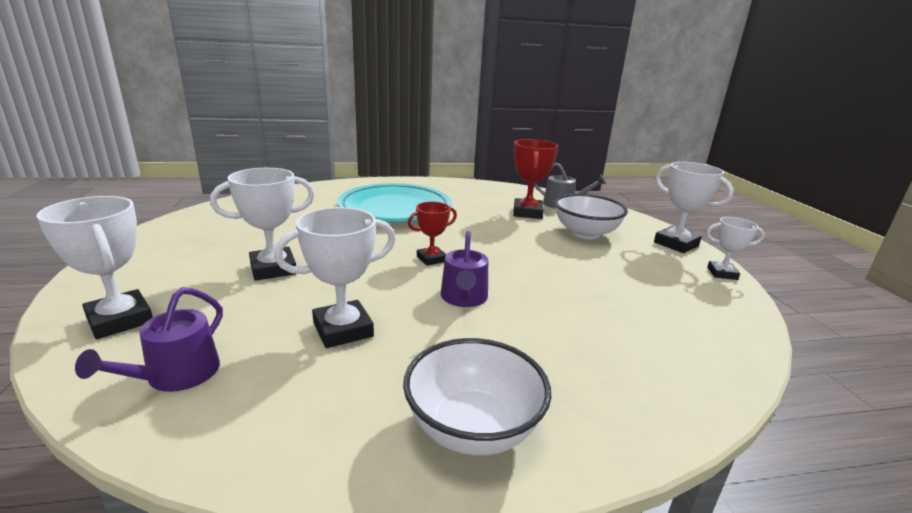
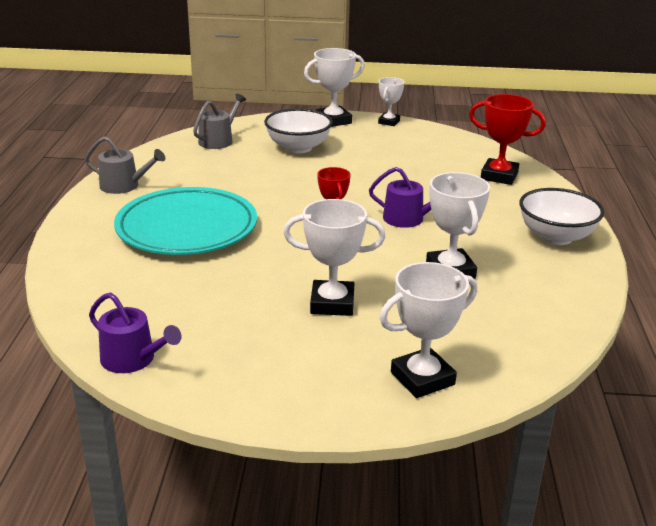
camera: 75 degrees left, 5 degrees up
(176, 375) = (506, 338): purple watering can -> purple watering can (133, 359)
(273, 269) = (332, 303): white trophy -> white trophy turned 75 degrees counterclockwise
(452, 187) = (124, 186): none -> grey watering can
(527, 213) = (234, 161): red trophy -> red trophy (499, 176)

